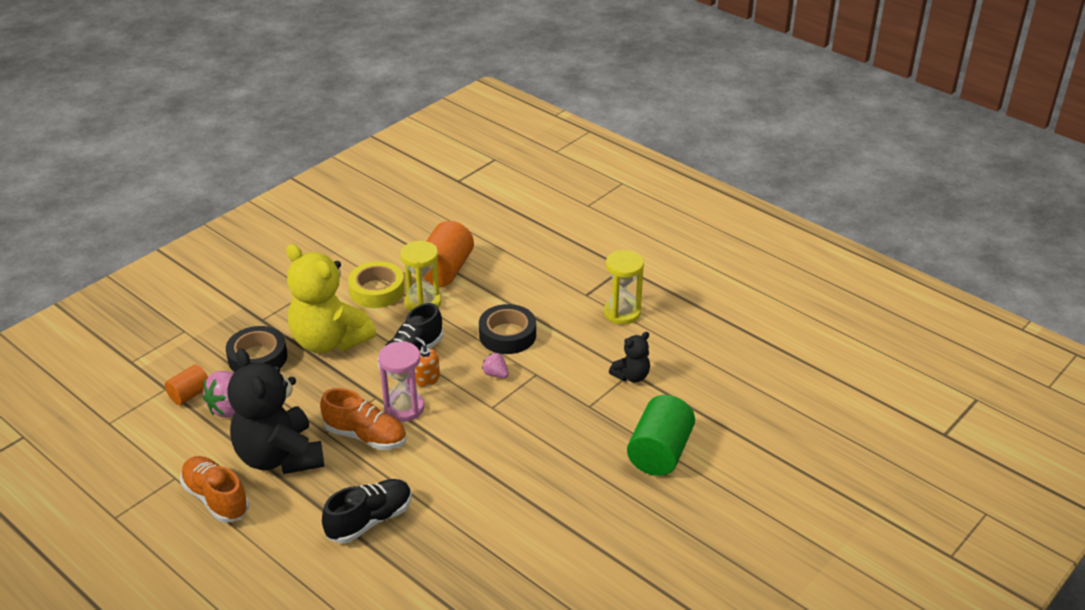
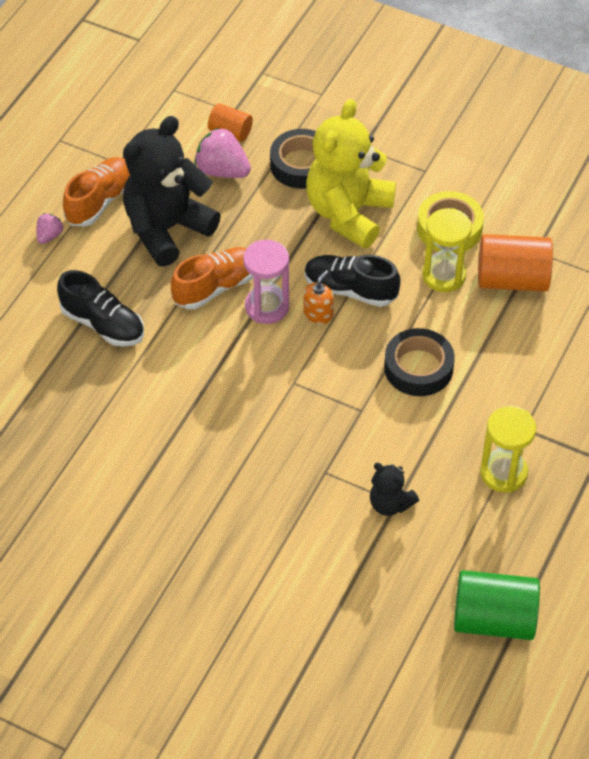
camera: 75 degrees right, 15 degrees up
(365, 436) = (215, 287): orange shoe -> orange shoe turned 135 degrees counterclockwise
(495, 374) = (347, 373): pink strawberry -> pink strawberry (49, 236)
(660, 453) = (270, 554): green cylinder -> green cylinder (493, 619)

